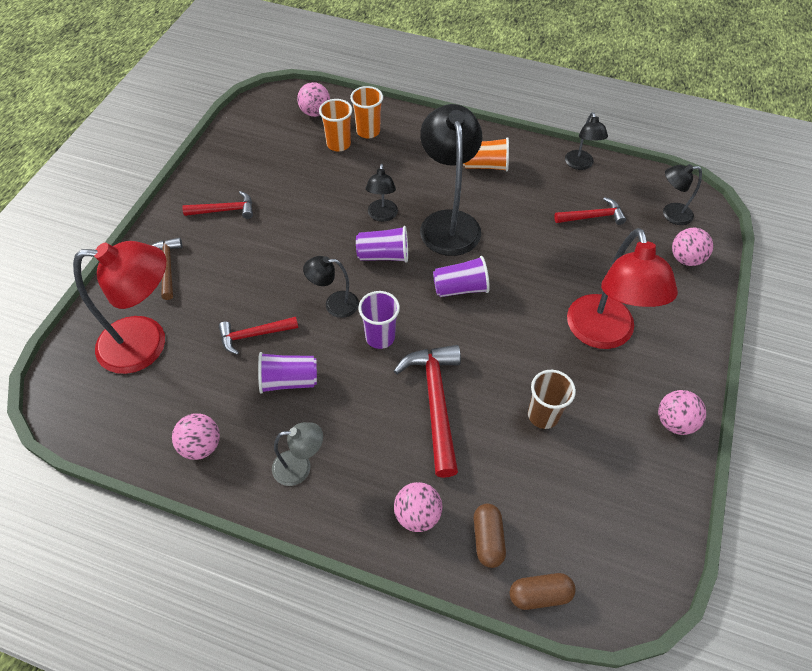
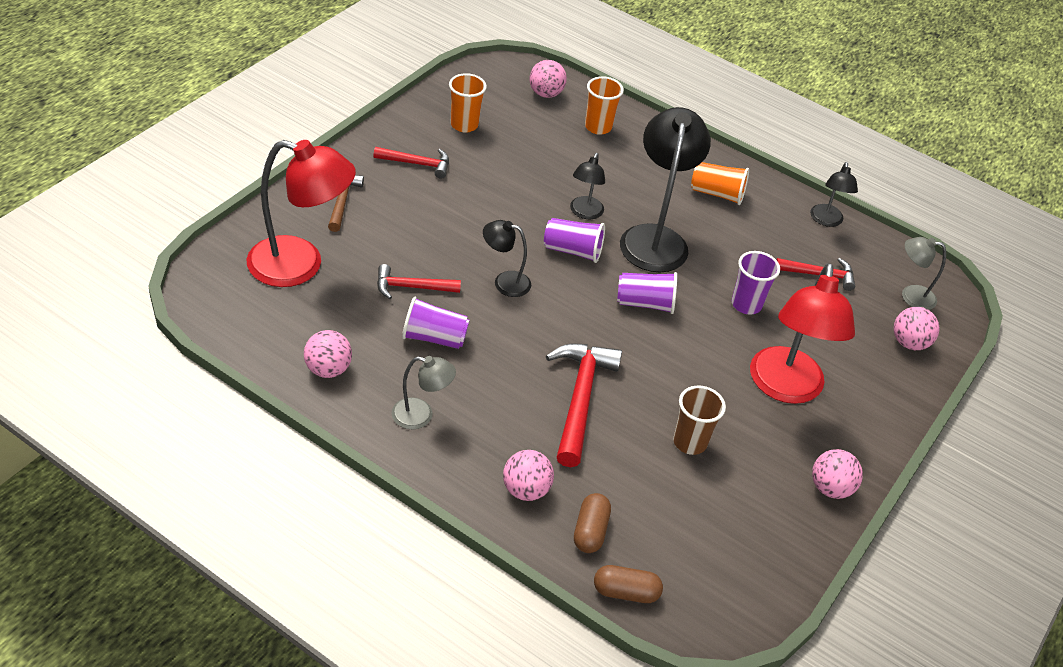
camera: 10 degrees right, 10 degrees down
(338, 144) = (561, 131): orange cup -> orange cup (464, 125)
(380, 337) = (542, 325): purple cup -> purple cup (746, 304)
(671, 214) = (911, 296): black lamp -> grey lamp

